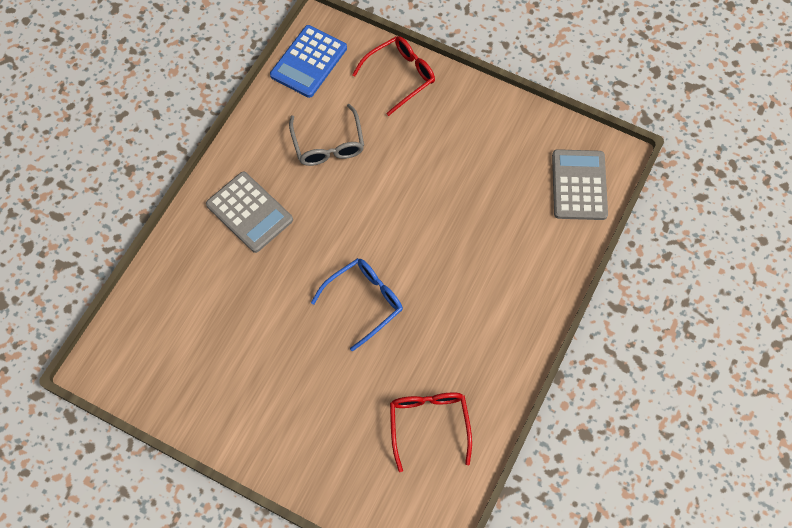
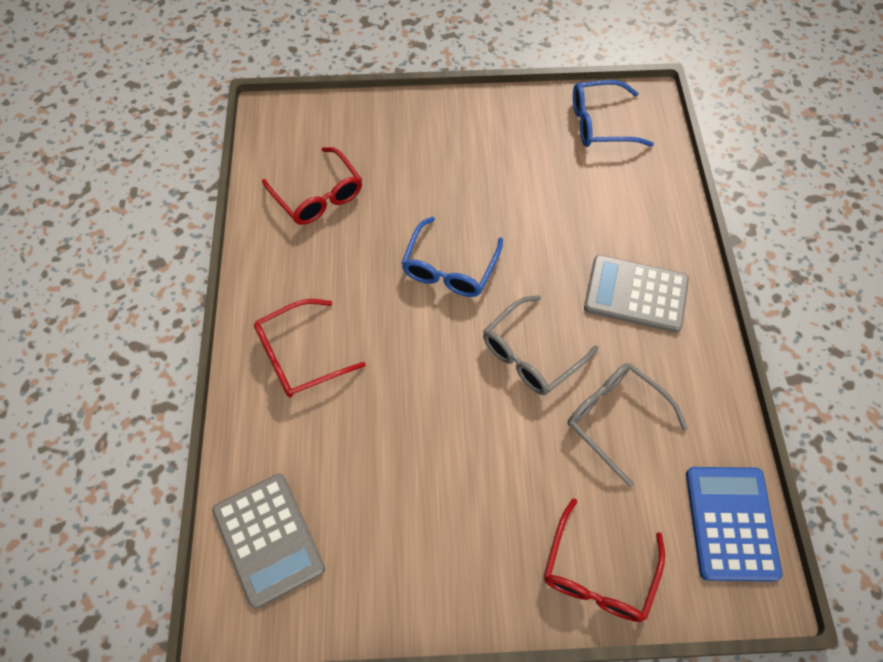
camera: 150 degrees right, 5 degrees down
(154, 367) = (600, 123): none -> blue glasses
(351, 209) = (531, 355): none -> grey glasses
(508, 291) = (299, 356): none -> red glasses

